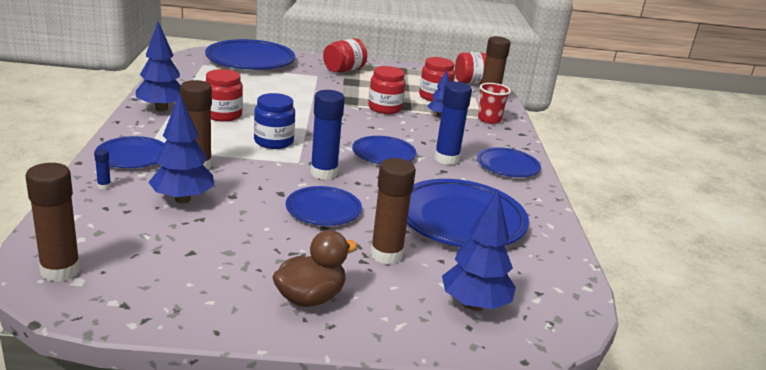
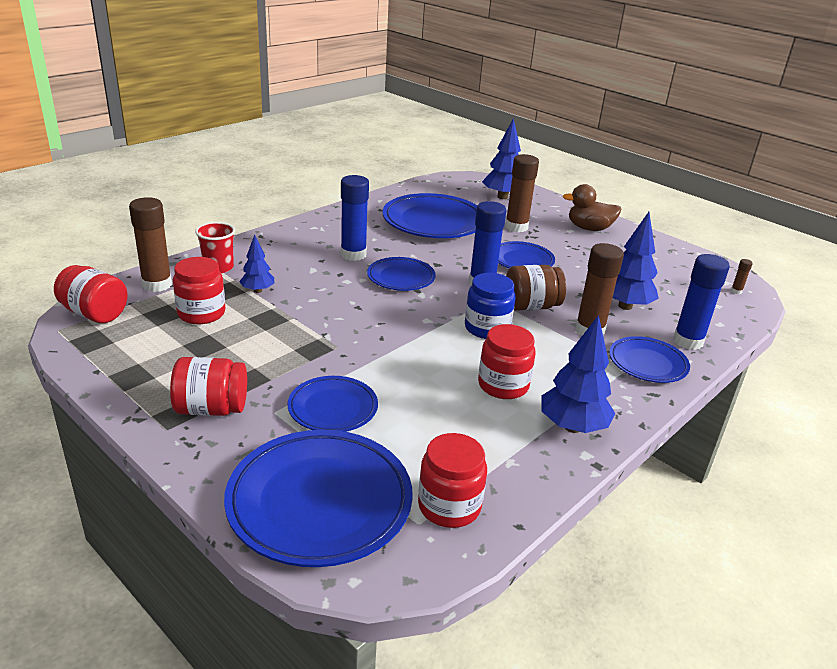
camera: 135 degrees left, 5 degrees up
(60, 271) = (736, 291): brown glue stick -> brown glue stick, size x0.42
(104, 186) = (688, 341): blue glue stick -> blue glue stick, size x2.38
(262, 168) = (531, 306): none -> brown jar
(385, 108) = (296, 322): red jar -> red jar (449, 506)
(507, 166) = (316, 232): blue plate -> blue plate (333, 408)

